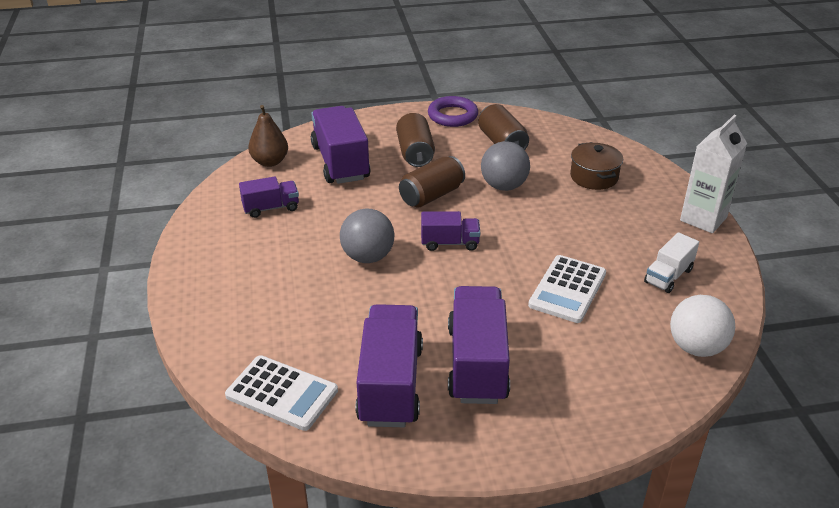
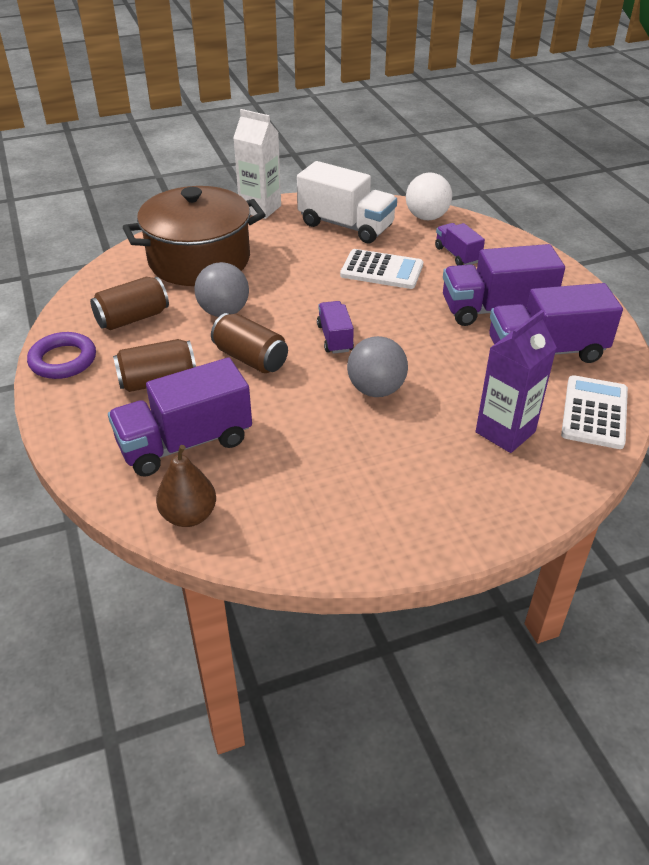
camera: 100 degrees left, 5 degrees up
(271, 208) = (303, 488): purple truck -> purple truck (457, 255)
(282, 323) = (505, 432): none -> purple carton
(594, 177) = (199, 260): brown pot -> brown pot, size x2.08
(668, 276) = (346, 226): white truck -> white truck, size x1.85

